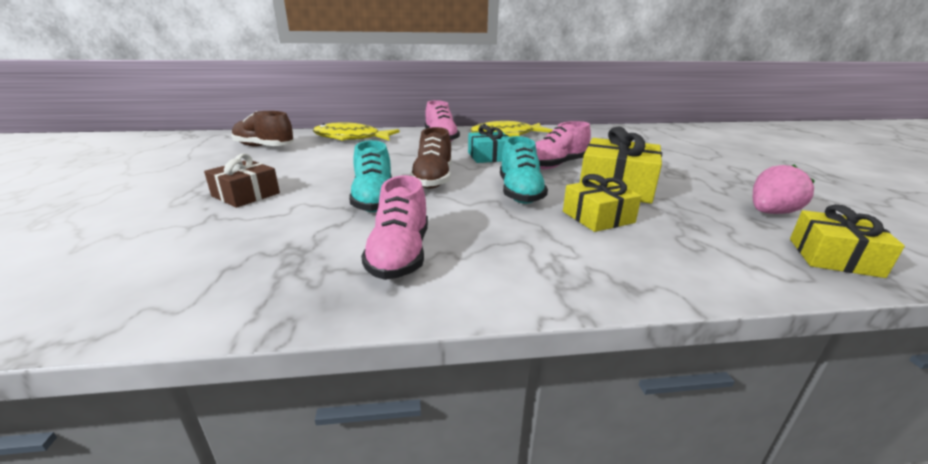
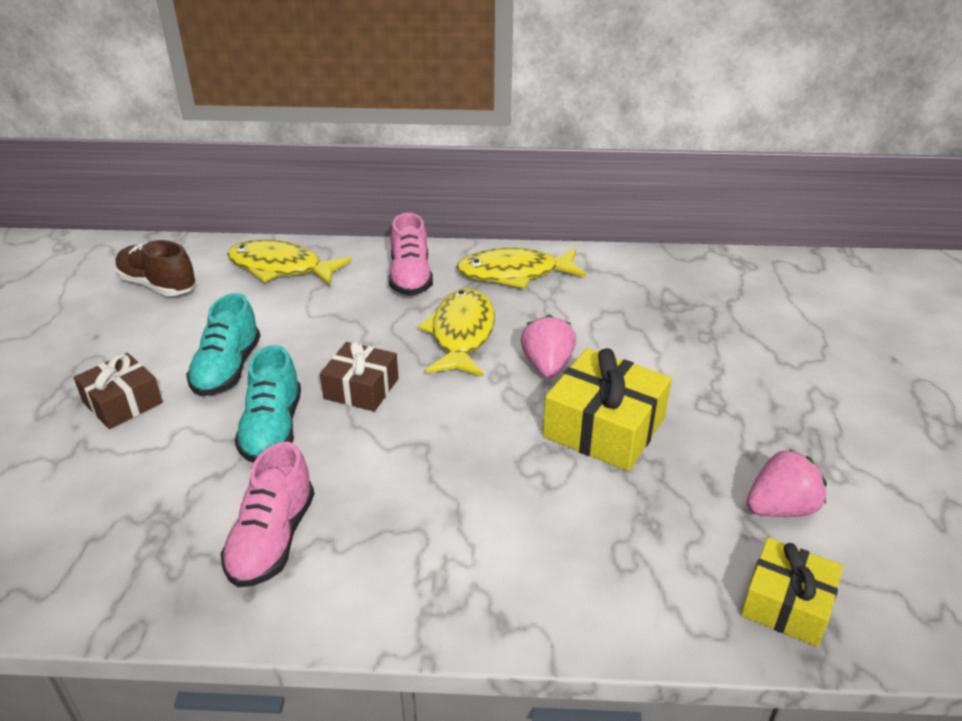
camera: 10 degrees right, 10 degrees up
(433, 179) = (361, 388): brown shoe -> brown gift
(489, 156) = (461, 334): turquoise gift -> yellow fish
(520, 193) = (463, 430): turquoise shoe -> turquoise shoe (228, 369)
(556, 165) = (547, 366): pink shoe -> pink strawberry
(598, 217) = (538, 493): yellow gift -> none

